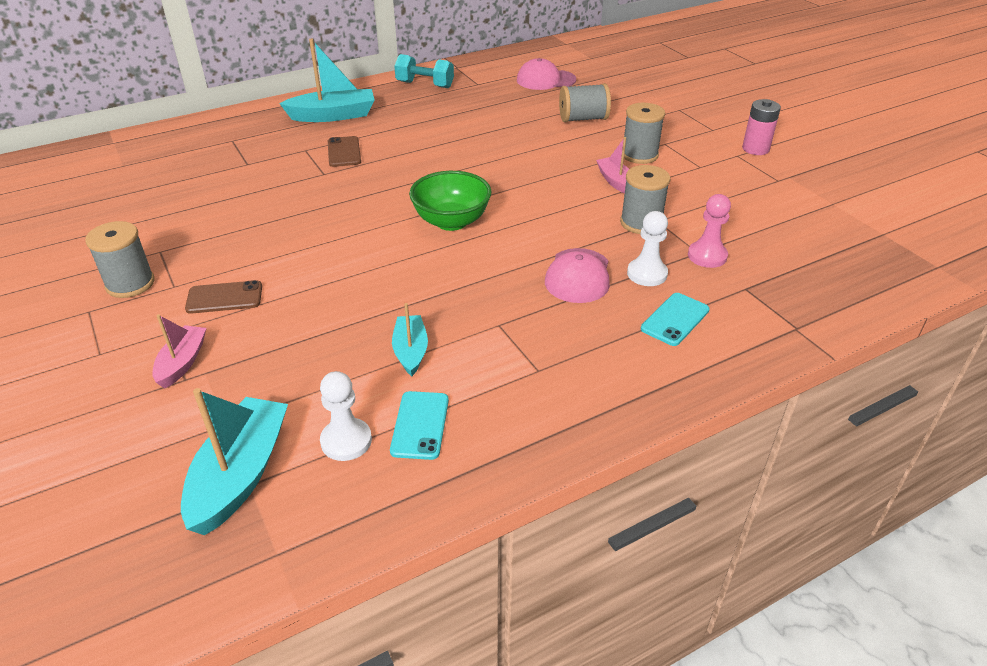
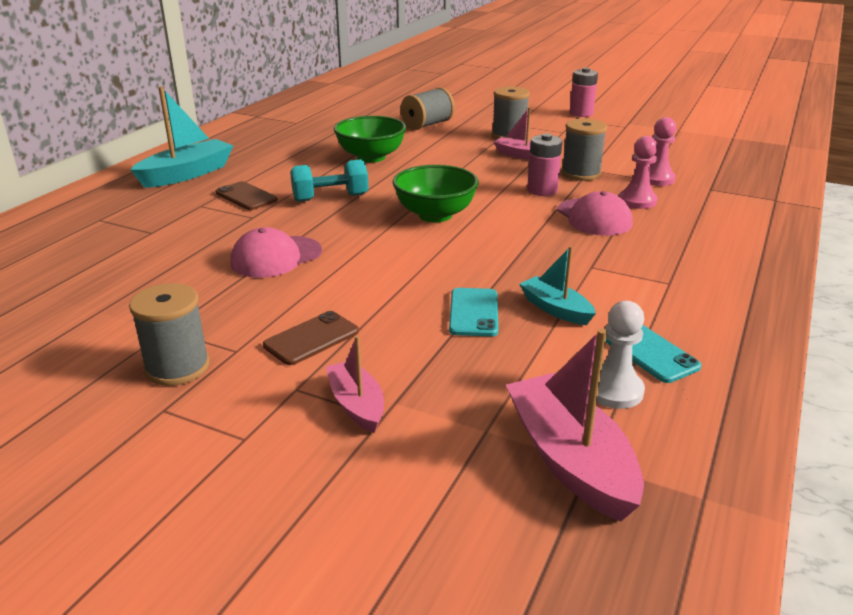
camera: 35 degrees left, 10 degrees down
(240, 475) = (570, 459): turquoise boat -> pink boat
(425, 85) = (246, 133): turquoise dumbbell -> turquoise dumbbell (330, 198)
(485, 142) = (371, 157): none -> green bowl
(545, 80) = (353, 108): pink cap -> pink cap (276, 257)
(576, 229) = (542, 190): none -> pink battery
(647, 274) = (637, 201): white pawn -> pink pawn
(675, 319) = (701, 220): turquoise phone -> turquoise phone (474, 312)

